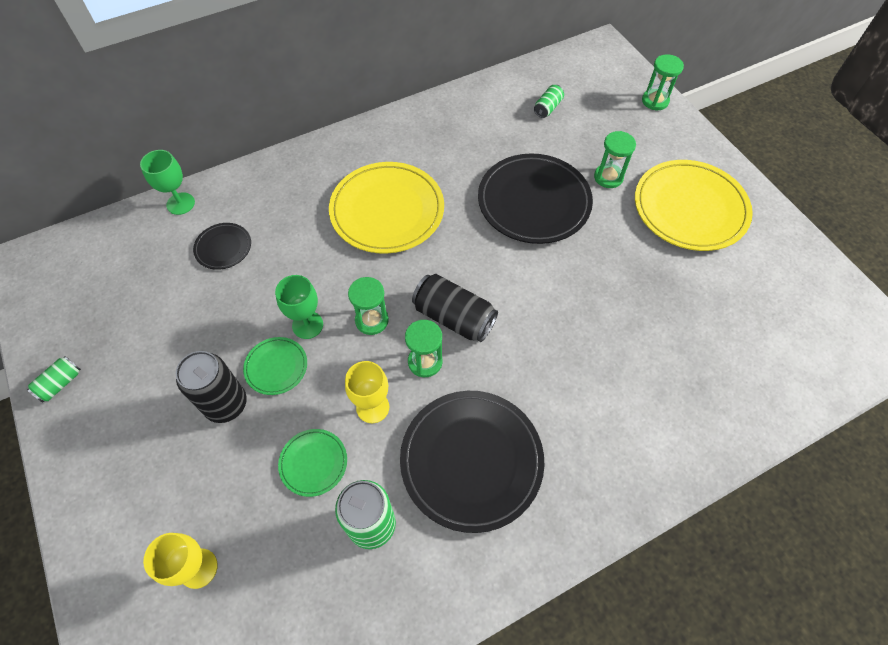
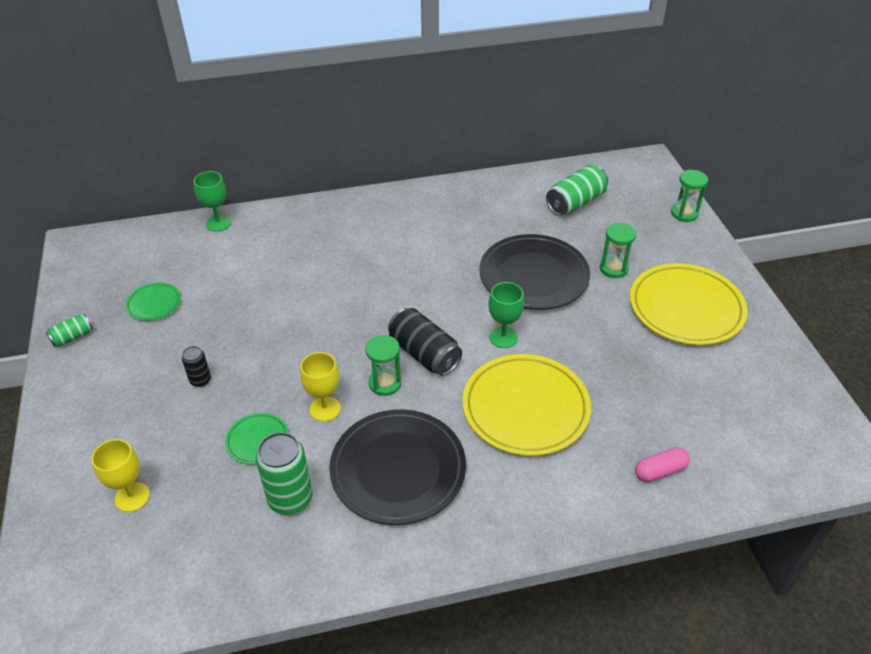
camera: 15 degrees right, 15 degrees down
(223, 248) = (242, 262): black plate -> none
(226, 404) = (200, 380): black can -> black can, size x0.54
(276, 367) = (253, 361): green plate -> green plate (154, 304)
(307, 325) = (292, 334): green goblet -> green goblet (503, 337)
(372, 320) = (349, 342): green hourglass -> none
(387, 211) = (395, 259): yellow plate -> yellow plate (525, 408)
(547, 108) = (575, 203): green can -> green can, size x1.85
(723, 398) = (660, 471): none -> pink capsule

